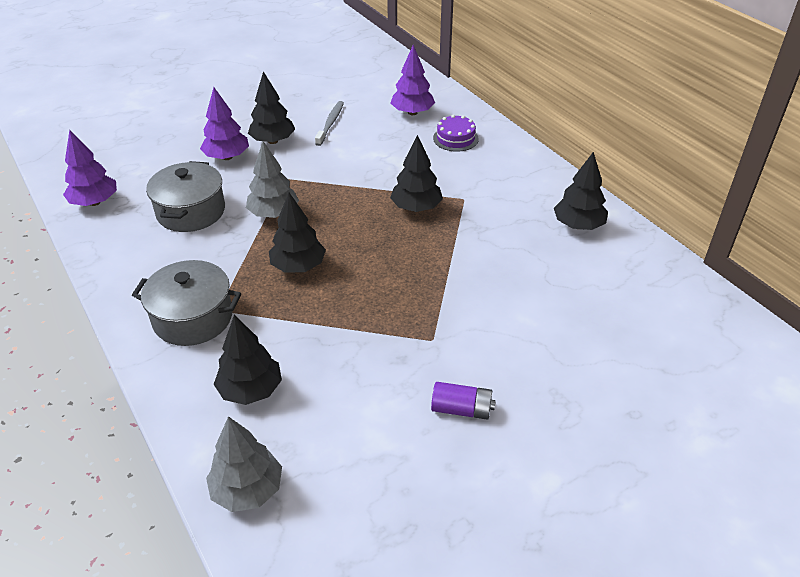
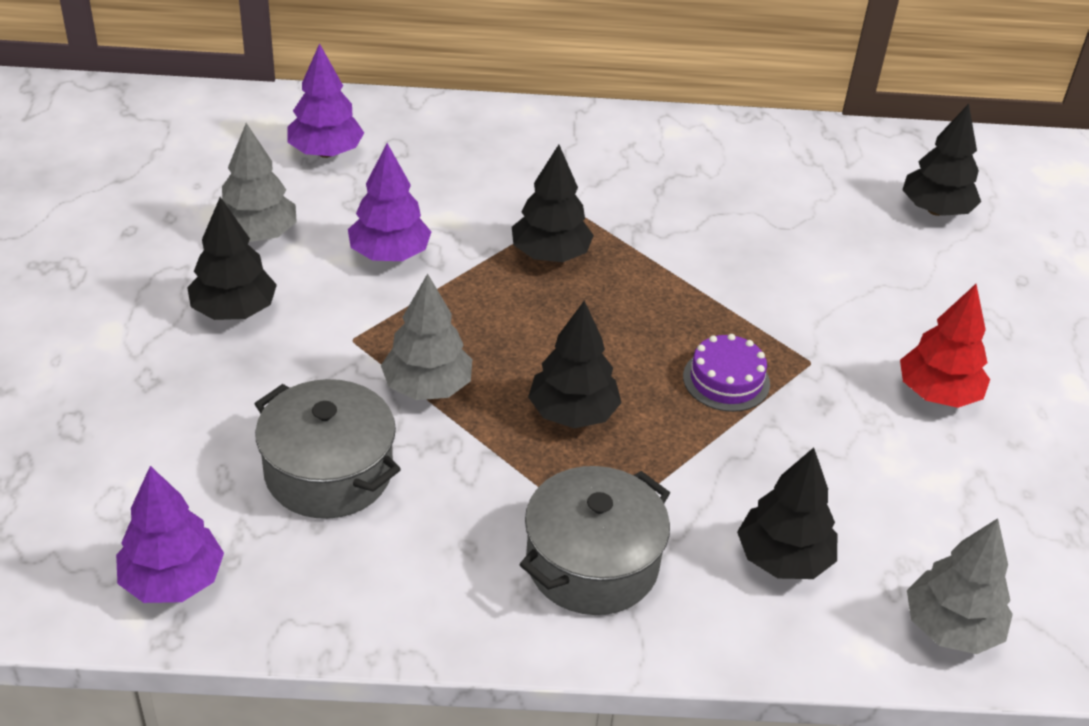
camera: 60 degrees left, 0 degrees up
(227, 157) = (220, 376): purple tree -> purple tree (389, 254)
(330, 123) = (257, 235): grey toothbrush -> grey tree
(455, 138) = (434, 149): purple cake -> purple cake (726, 380)
(461, 409) = (937, 394): purple battery -> red tree
(578, 225) = (708, 155): black tree -> black tree (935, 210)

